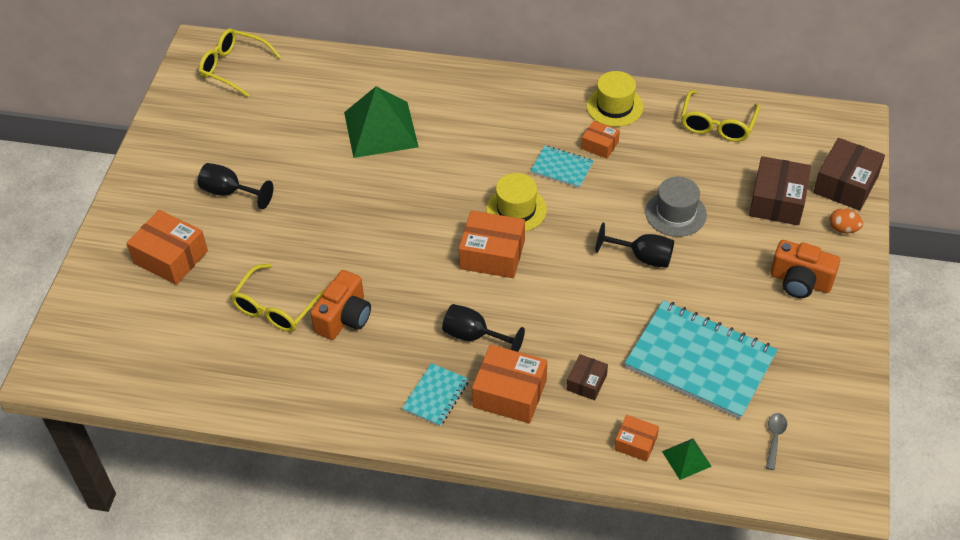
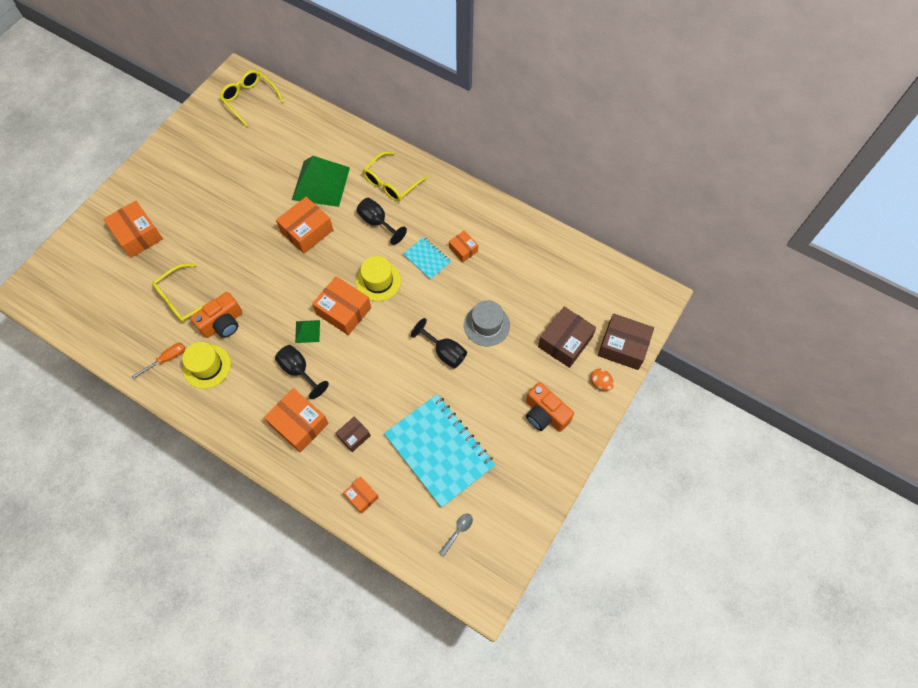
camera: 20 degrees right, 15 degrees up
(229, 192) = (198, 198): black goblet -> black goblet (377, 222)
(293, 381) = (167, 359): none -> orange screwdriver
(394, 185) = (307, 231): none -> orange box
(436, 396) = (251, 407): turquoise notebook -> none
(614, 106) = (490, 221): yellow hat -> yellow hat (207, 366)
(686, 459) = (389, 522): green pyramid -> green pyramid (307, 331)
(717, 124) = (556, 262): yellow glasses -> yellow glasses (391, 183)
(845, 184) = (623, 346): brown box -> brown box turned 60 degrees clockwise

